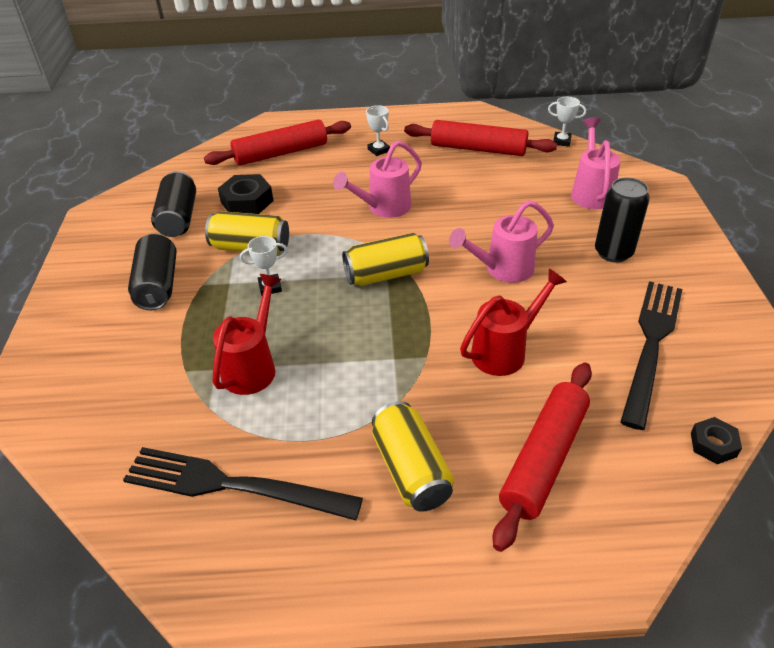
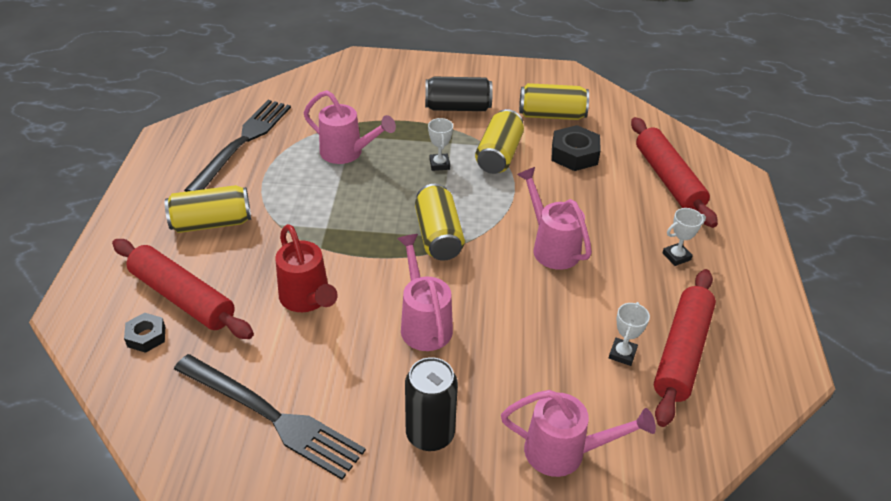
camera: 95 degrees right, 0 degrees up
(178, 218) = (551, 115): black can -> yellow can
(253, 366) = (347, 153): red watering can -> pink watering can
(561, 141) = (706, 457): white trophy -> white trophy (622, 354)
(713, 444) = (135, 418): black nut -> black nut (146, 336)

